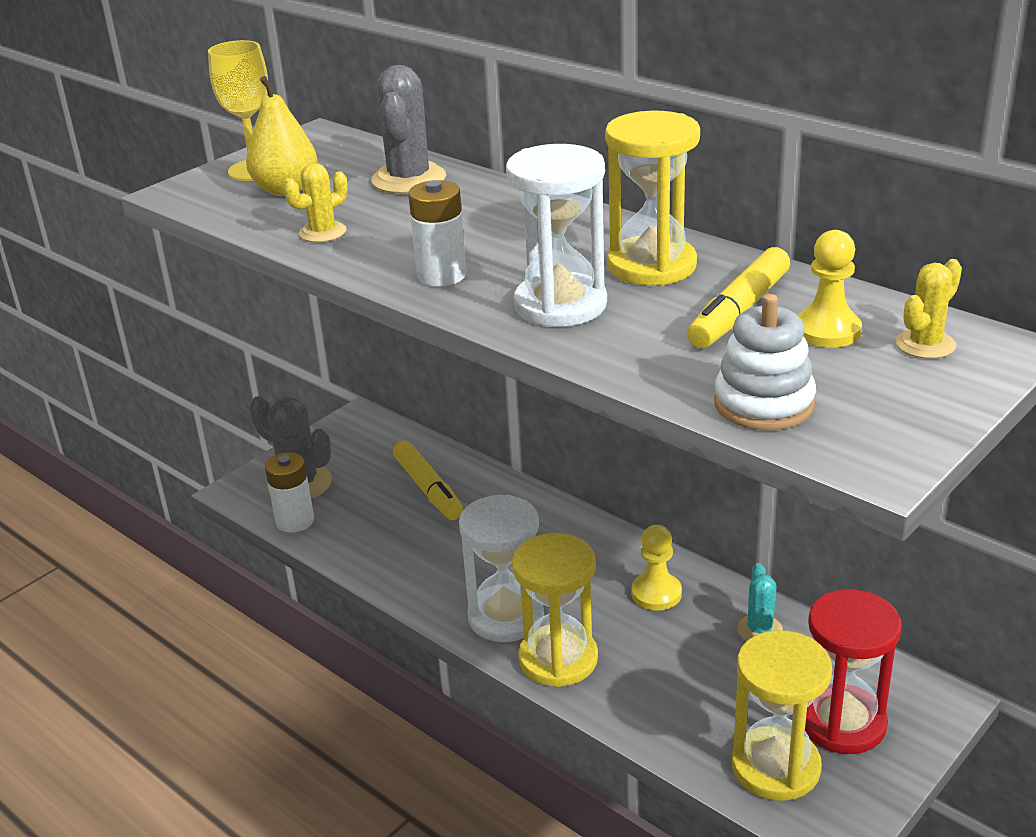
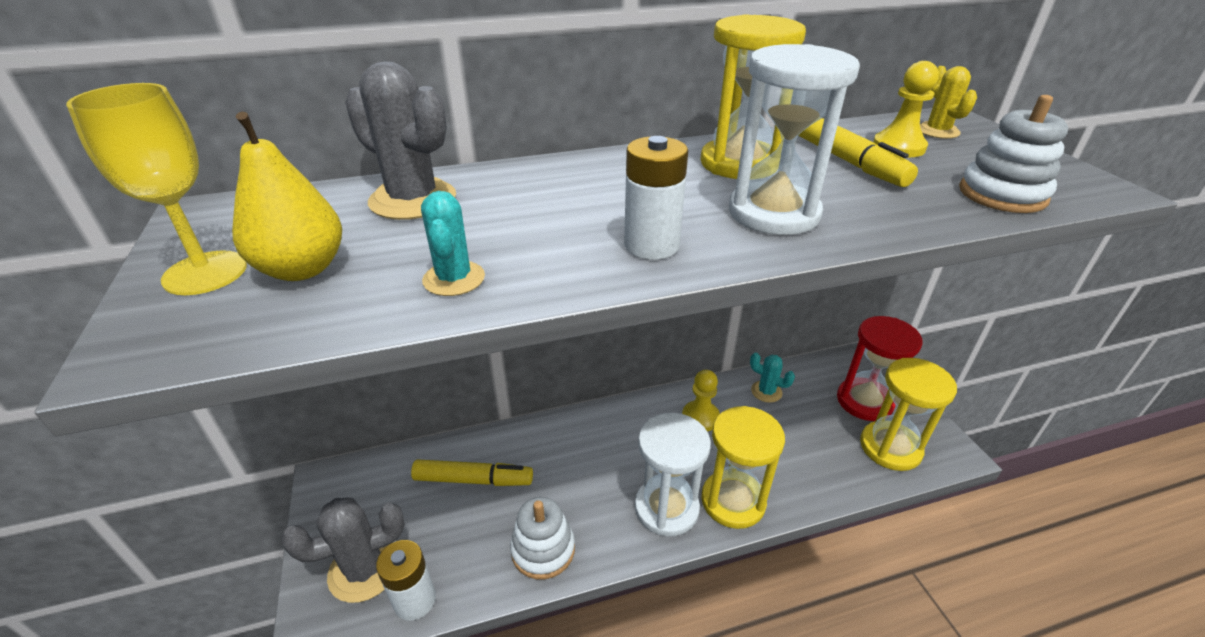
camera: 60 degrees left, 5 degrees up
(322, 232) = (454, 279): yellow cactus -> turquoise cactus
(393, 562) = (543, 549): none -> white stacking toy

